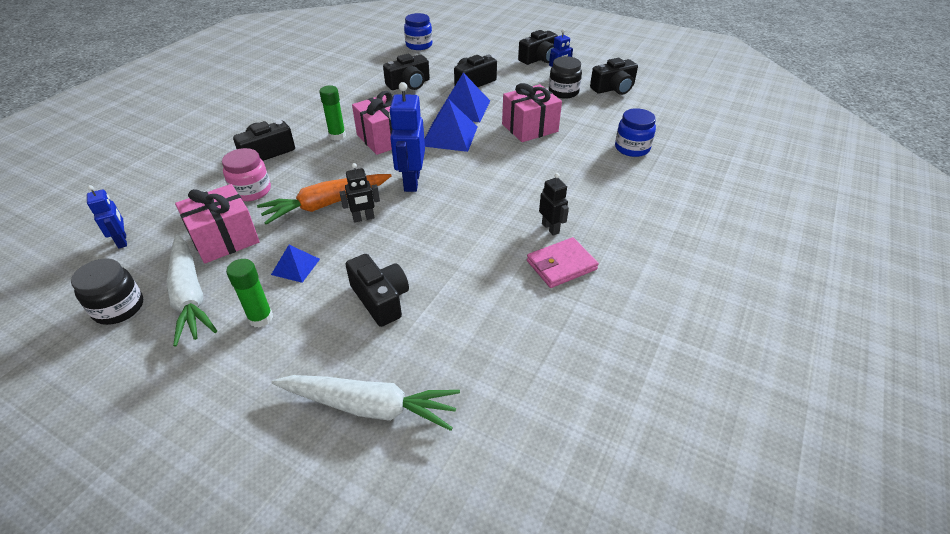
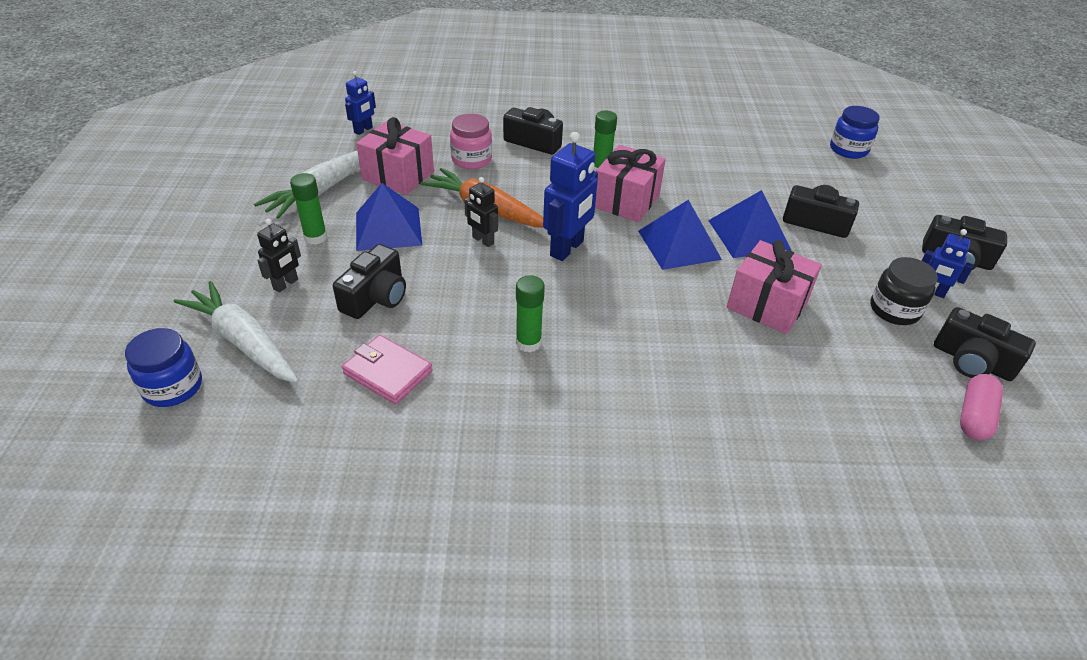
camera: 60 degrees right, 0 degrees up
(119, 308) = (291, 165): black jar -> none
(296, 266) = (388, 228): blue pyramid -> blue pyramid, size x1.76
(369, 406) = (243, 342): white carrot -> white carrot turned 150 degrees clockwise
(409, 84) = (752, 176): black camera -> none
(411, 182) = (567, 249): blue robot -> blue robot turned 150 degrees clockwise
(494, 233) = (528, 343): none -> green glue stick
(550, 228) = (572, 388): black robot -> black robot (286, 284)
(561, 265) = (510, 418): pink wallet -> pink wallet (387, 372)
(632, 148) = (825, 424): blue jar -> blue jar (173, 387)
(649, 105) = (974, 416): none -> pink capsule

